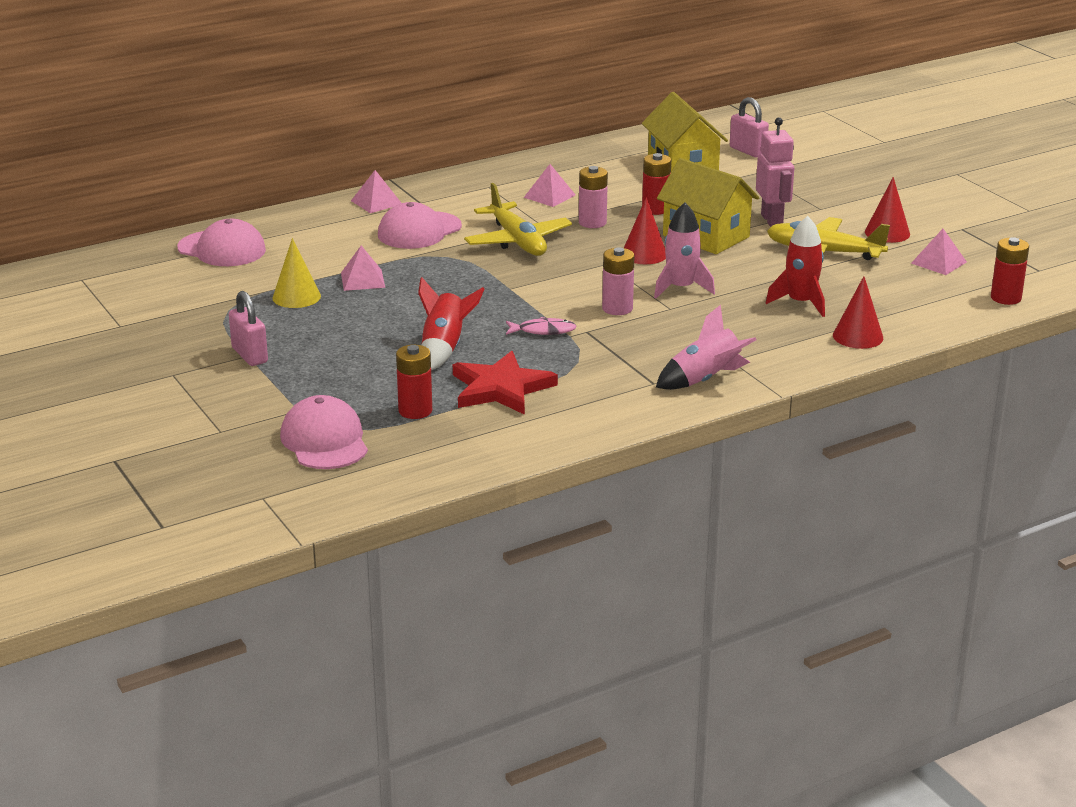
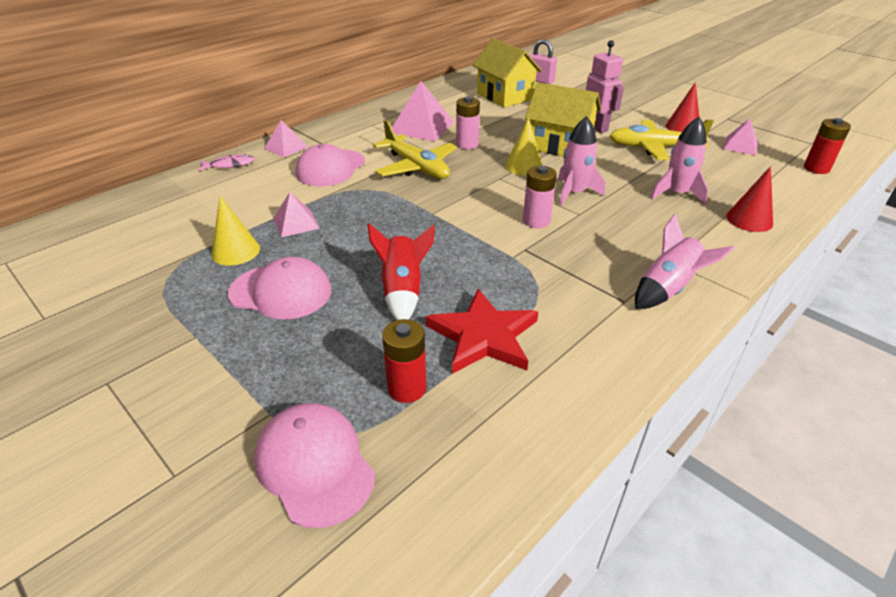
camera: 15 degrees left, 10 degrees up
(222, 249) = (154, 208): pink cap -> pink cap (281, 292)
(249, 355) = (197, 336): pink padlock -> none
(543, 331) = (486, 255): pink fish -> pink fish (230, 165)
(549, 196) = (422, 127): pink pyramid -> pink pyramid, size x1.69
(644, 254) = (524, 166): red cone -> yellow cone
(655, 209) = (507, 128): red battery -> none
(800, 303) = (676, 194): red rocket -> pink rocket

